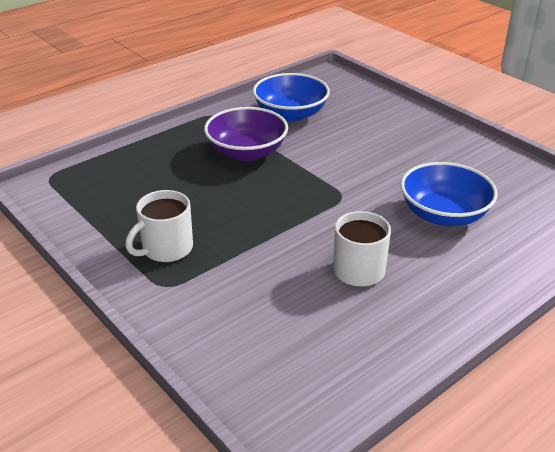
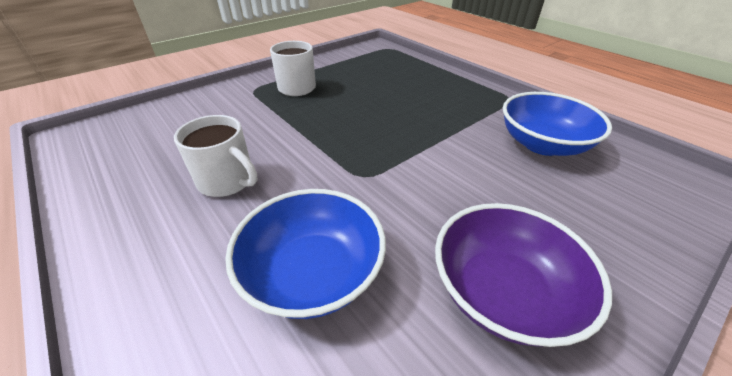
camera: 90 degrees right, 5 degrees up
(246, 152) = (443, 117): purple bowl -> purple bowl (502, 292)

